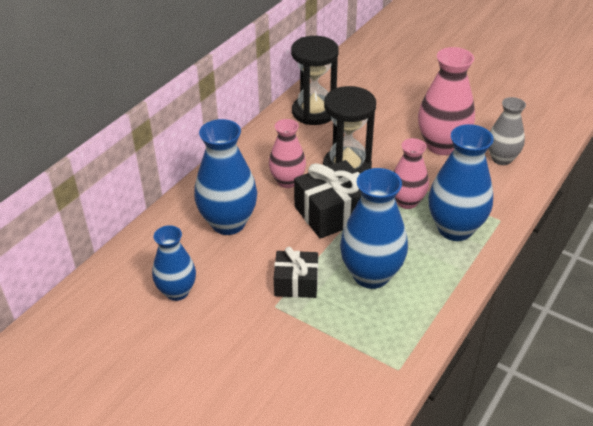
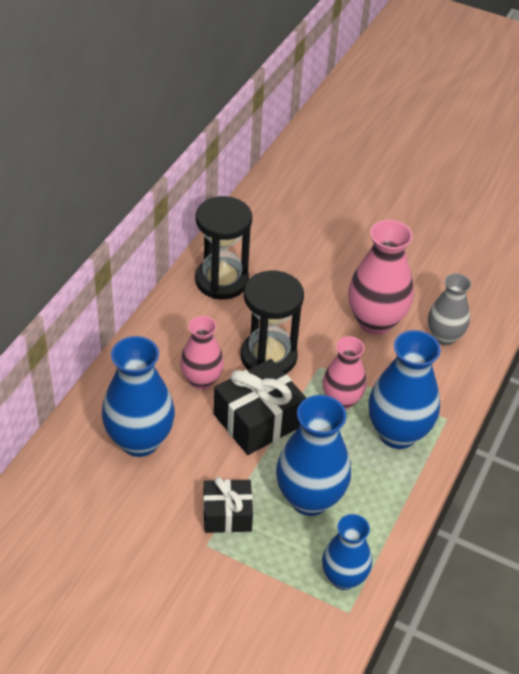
camera: 10 degrees left, 5 degrees up
(177, 291) = (93, 534): blue vase -> blue vase (343, 577)

